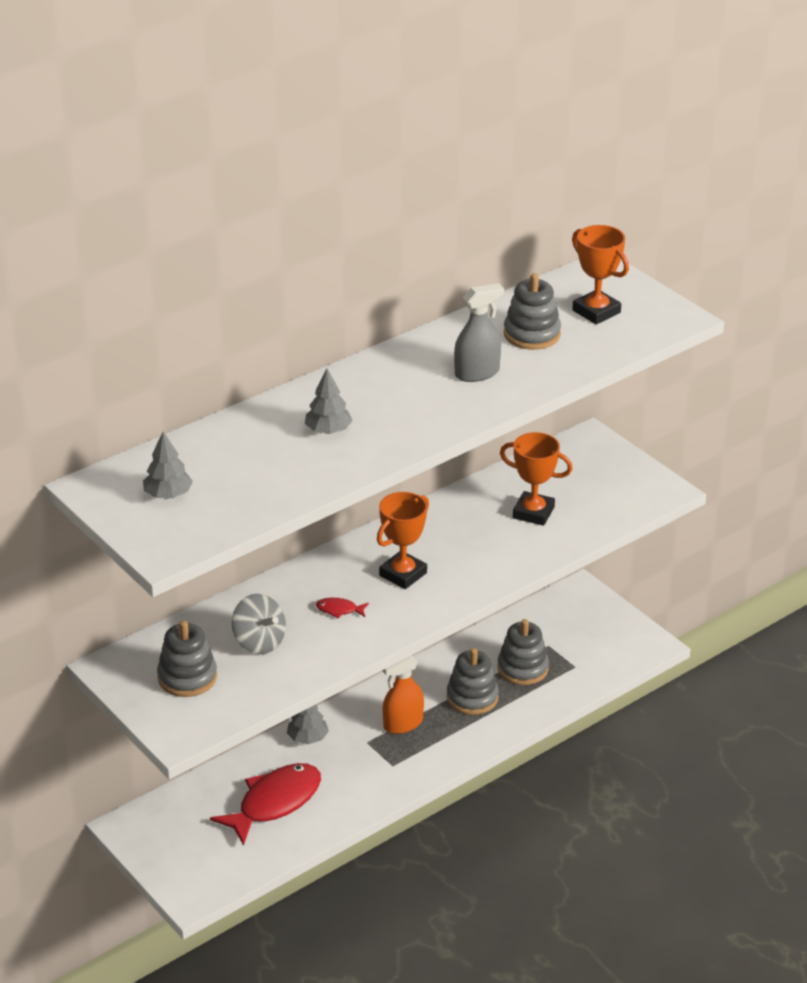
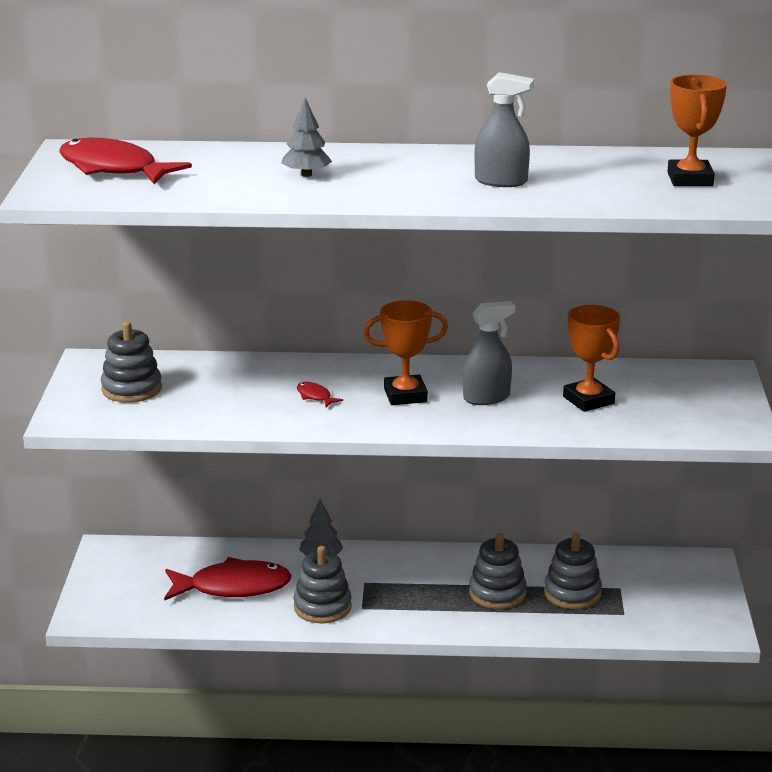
camera: 40 degrees right, 10 degrees down
(168, 495) = (113, 169): grey tree -> red fish
(259, 642) = (220, 390): grey spinning top -> none
(403, 724) = (411, 584): orange spray bottle -> none
(462, 546) = (486, 397): none -> grey spray bottle
(532, 334) = (599, 175): grey stacking toy -> grey stacking toy (322, 607)

